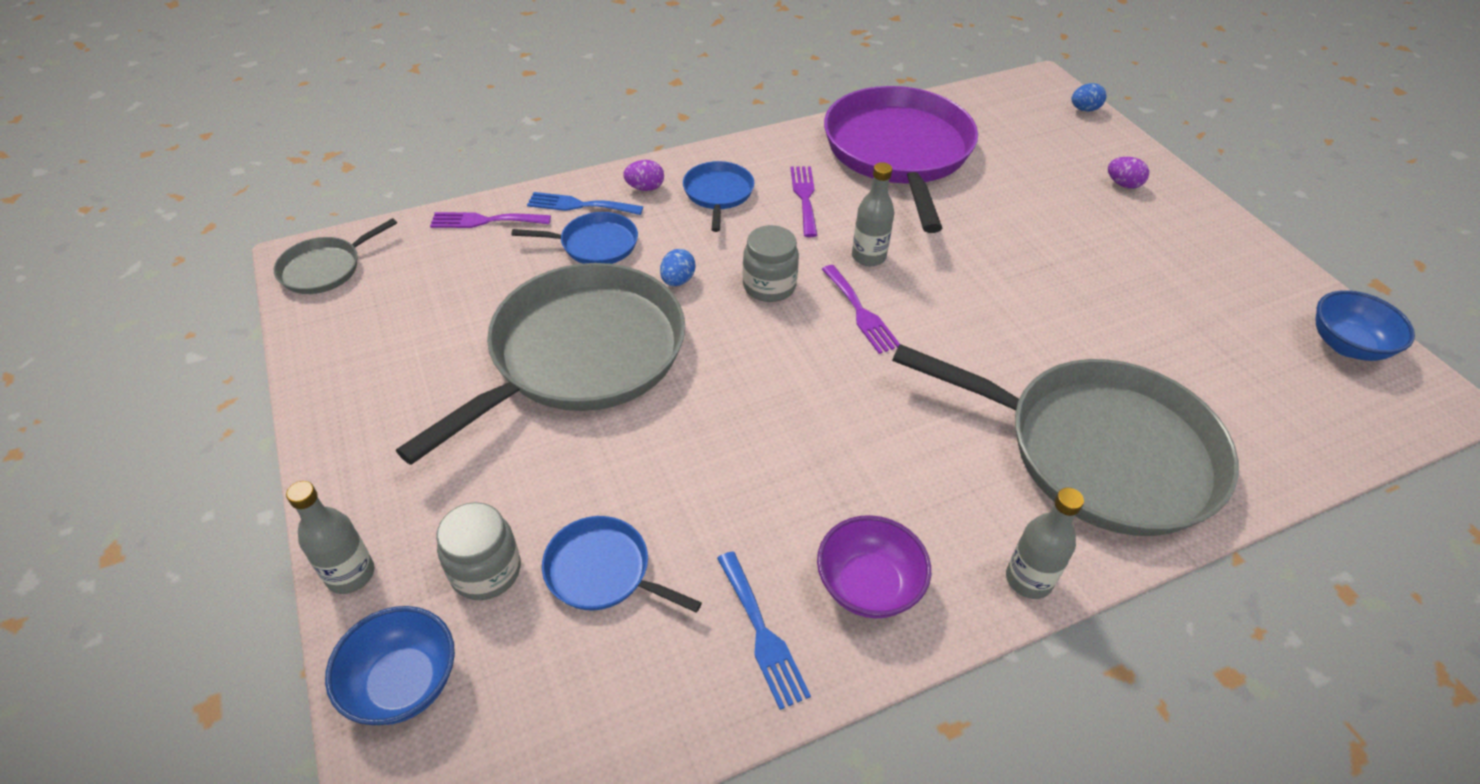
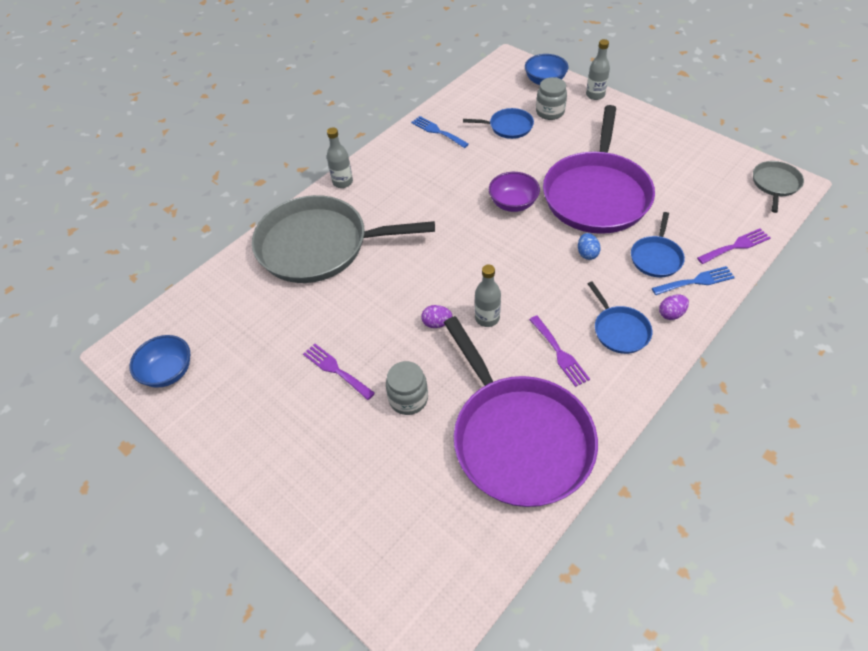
camera: 160 degrees right, 5 degrees up
(580, 355) = (596, 194): grey pan -> purple pan
(595, 244) = (656, 257): blue pan -> blue pan turned 45 degrees counterclockwise
(769, 286) = (533, 271): grey jar -> grey jar (408, 399)
(860, 312) = (471, 275): purple fork -> purple fork (336, 370)
(868, 585) = (406, 158): purple bowl -> purple bowl (513, 203)
(1084, 109) = (371, 597): blue egg -> none
(1123, 184) = (321, 481): purple egg -> purple egg (437, 323)

